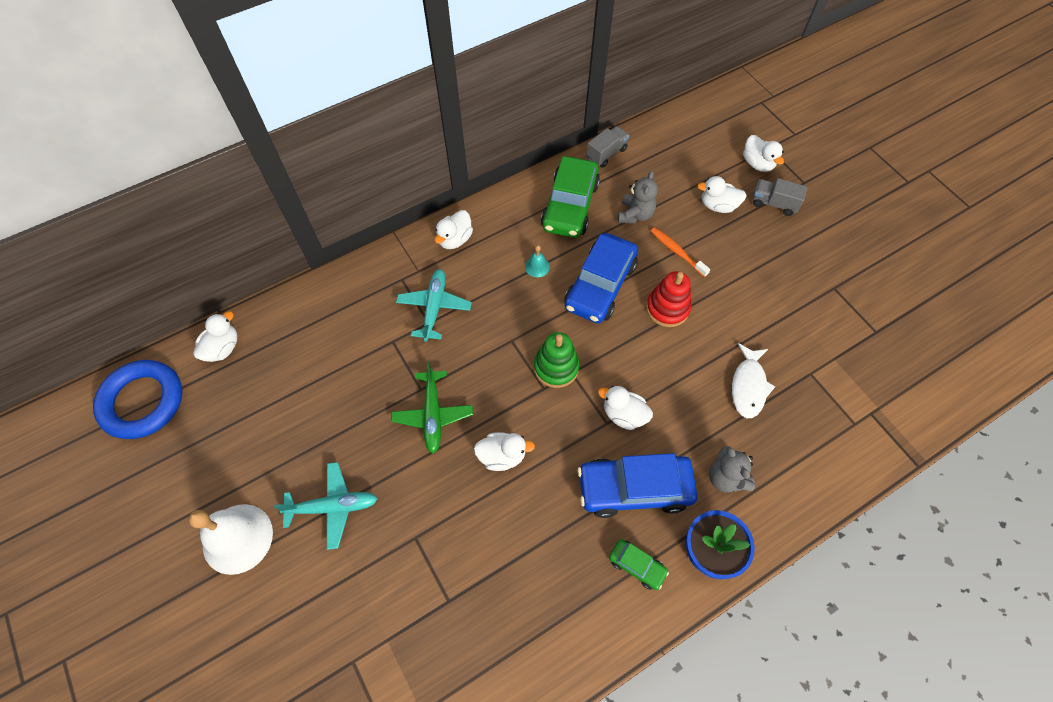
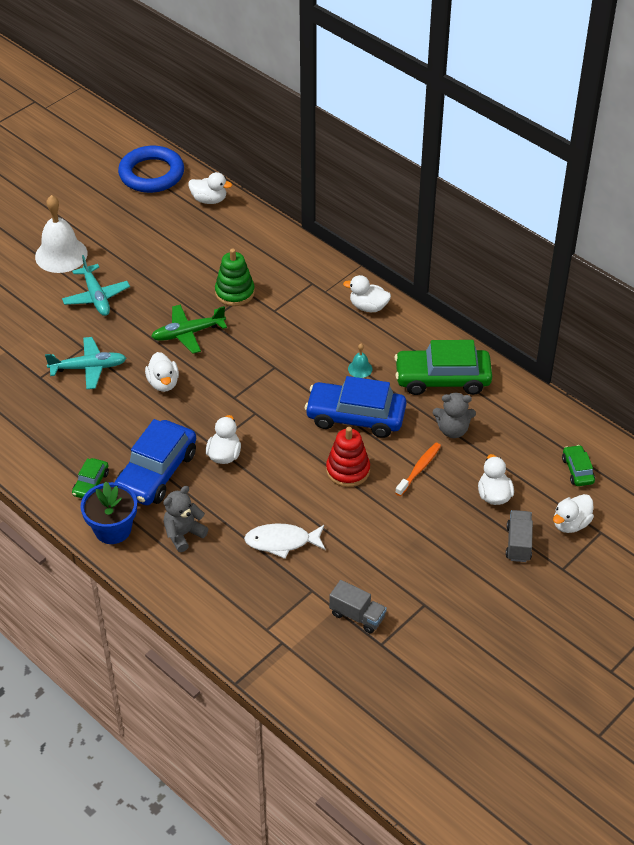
camera: 75 degrees right, 15 degrees down
(434, 308) = (290, 310): turquoise plane -> turquoise plane (88, 368)
(556, 367) = (257, 401): green stacking toy -> green stacking toy (234, 292)
(606, 154) = (524, 395): grey truck -> grey truck (357, 616)
(634, 489) = (156, 472): blue car -> blue car turned 135 degrees counterclockwise
(700, 143) = (577, 470): none -> green car

